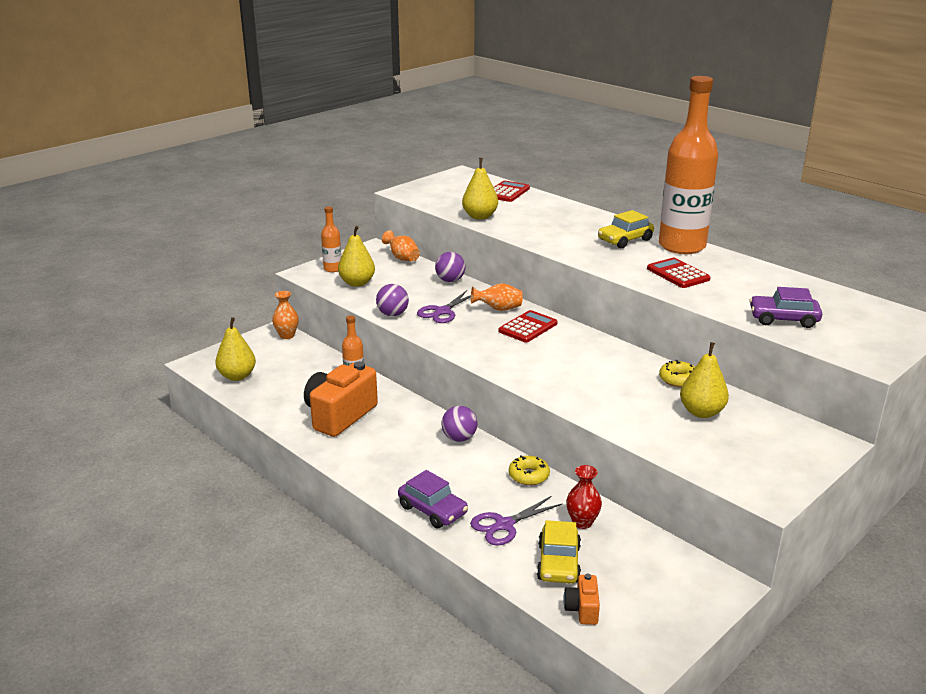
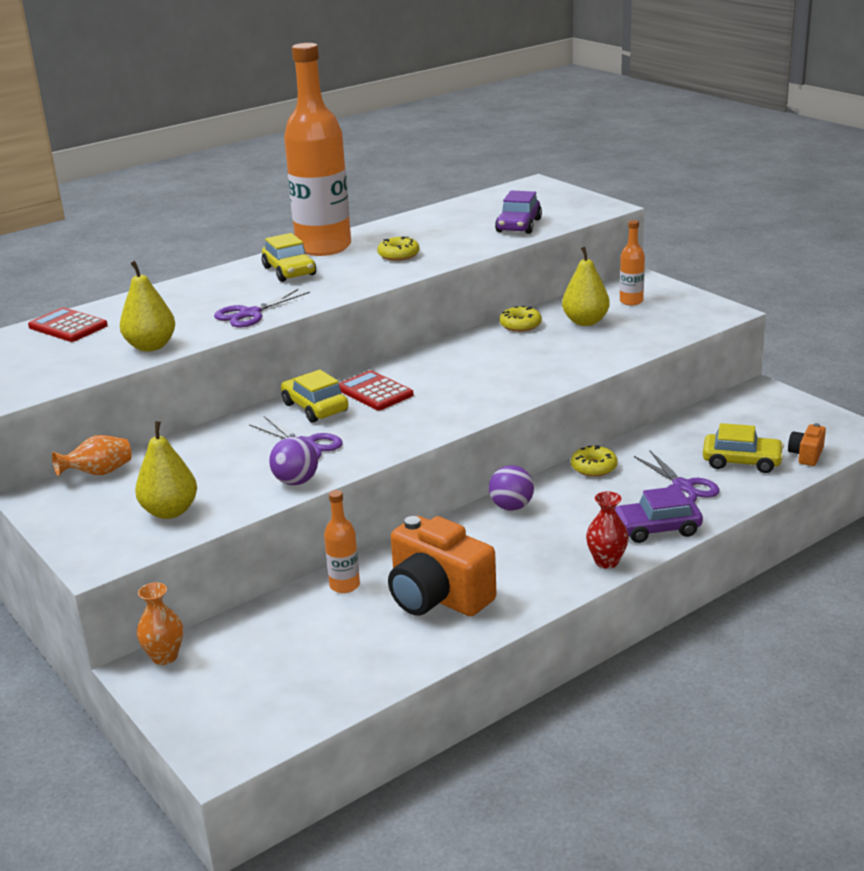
camera: 80 degrees left, 0 degrees up
(237, 376) = (287, 704): yellow pear -> none
(332, 269) = (99, 535): orange bottle -> orange bottle (631, 301)
(432, 510) = (657, 528): purple car -> purple car turned 150 degrees counterclockwise
(450, 280) = (206, 437): purple ball -> none
(498, 309) = (315, 407): orange vase -> yellow car
(539, 237) = (250, 314): none -> purple scissors
(582, 522) = (676, 445): red vase -> red vase (606, 562)
(582, 609) = (806, 455): orange camera -> orange camera turned 105 degrees clockwise
(678, 274) = (398, 255): red calculator -> yellow donut

